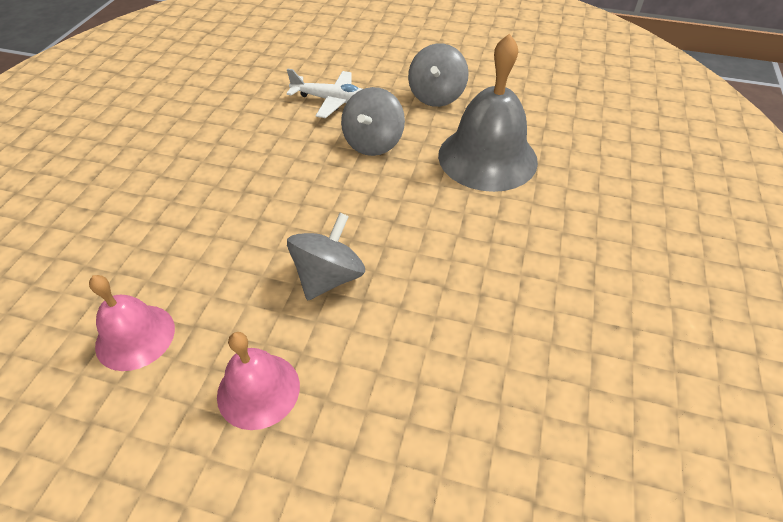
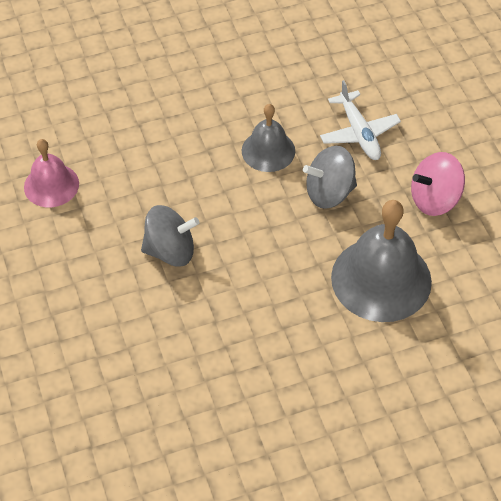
camera: 55 degrees right, 5 degrees up
(258, 390) = (62, 270): pink bell -> none
(291, 155) = (268, 150): none -> grey bell
(436, 96) = (434, 199): grey spinning top -> pink spinning top

